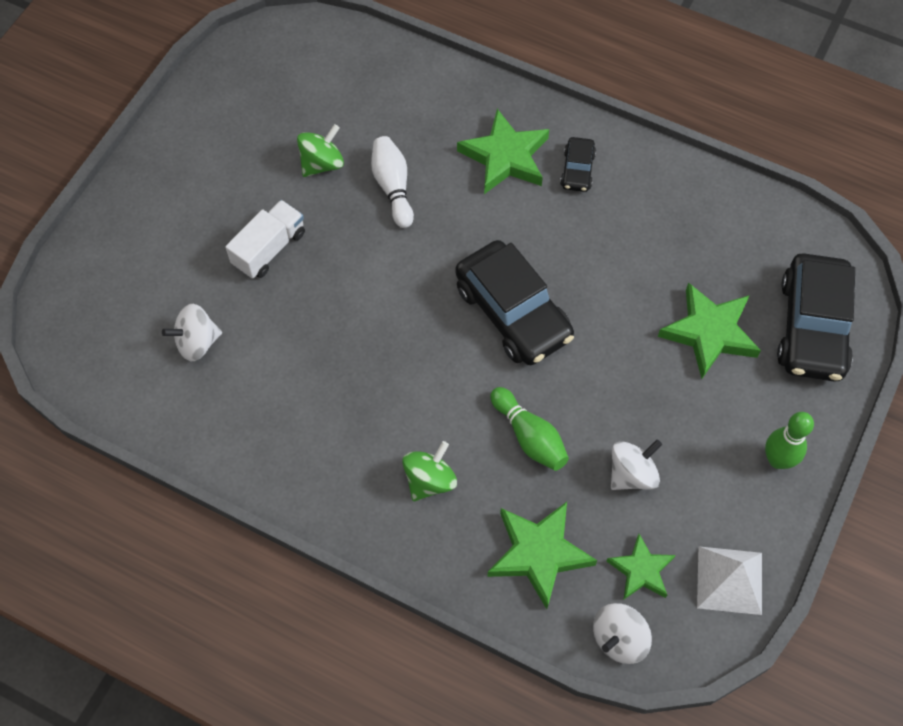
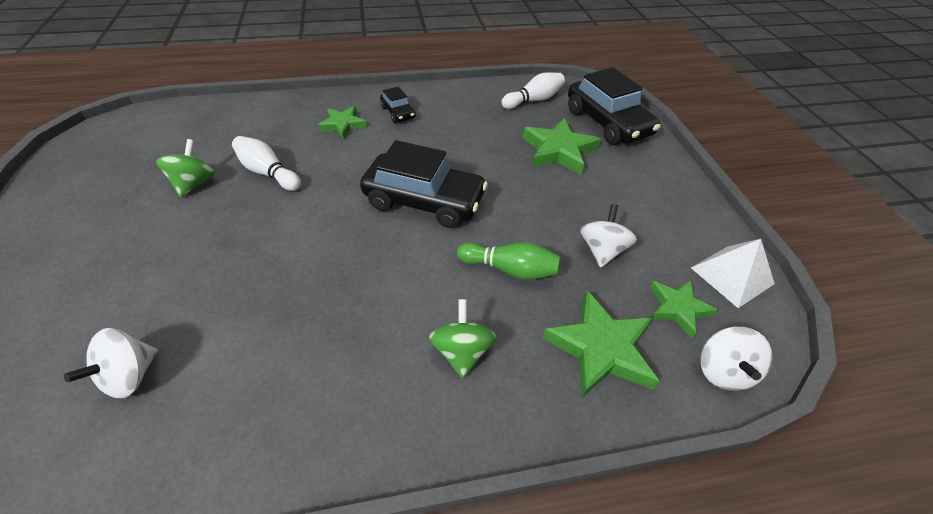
camera: 40 degrees left, 15 degrees down
(269, 249) = (175, 259): white truck -> none
(505, 157) = (343, 125): green star -> green star, size x0.62
(756, 239) = (533, 100): none -> white bowling pin
(777, 460) = (670, 192): green bowling pin -> none

